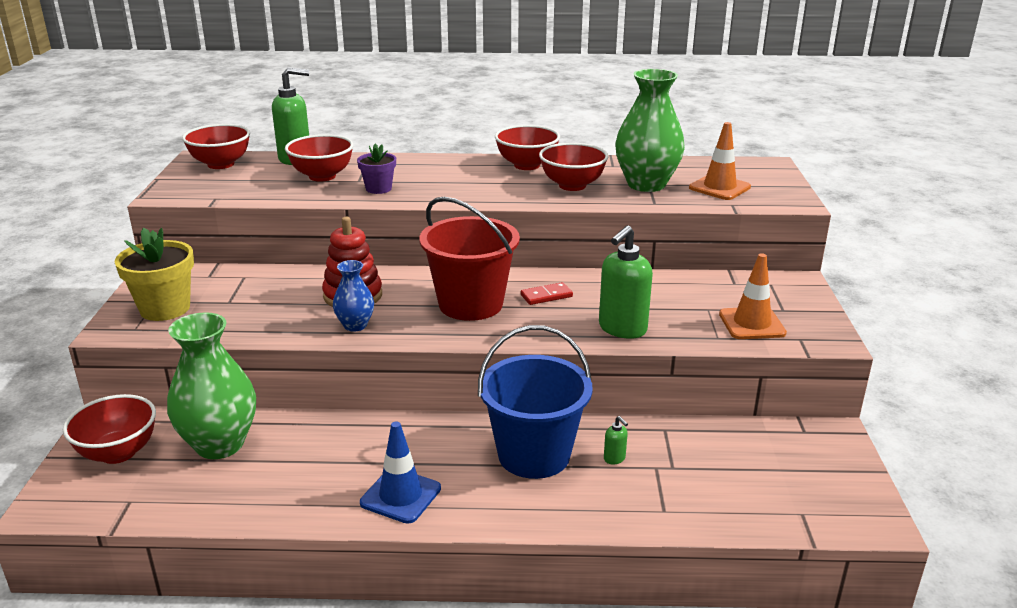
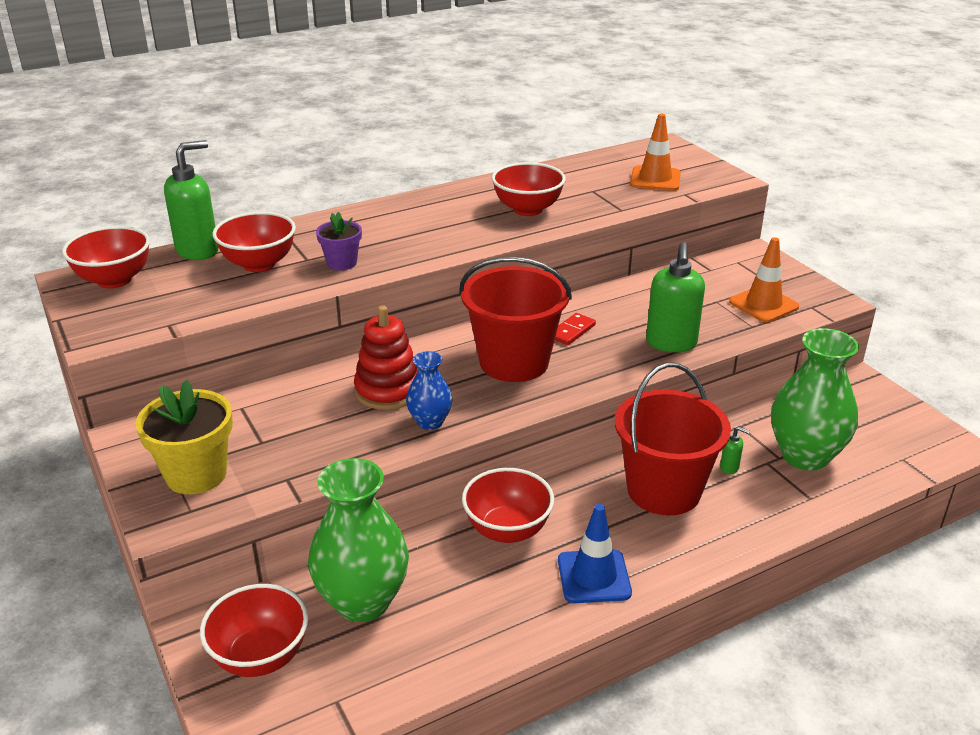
camera: 30 degrees left, 5 degrees up
(526, 165) = (457, 197): red bowl -> red bowl (507, 530)
(534, 455) = (663, 490): blue bucket -> red bucket
(646, 184) = (591, 191): green vase -> green vase (805, 456)

